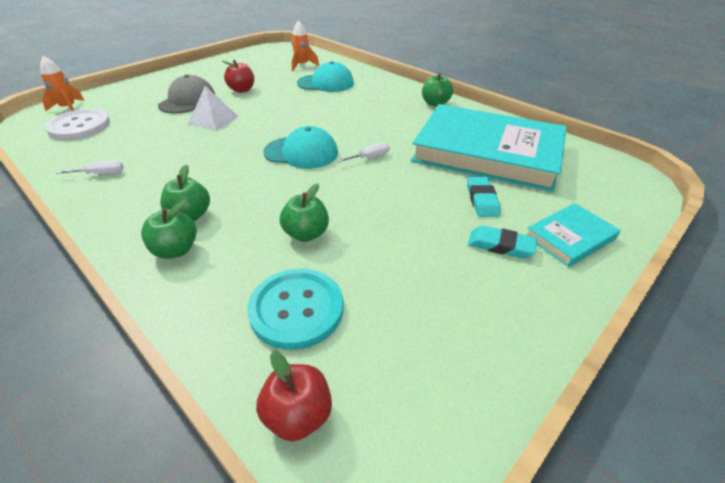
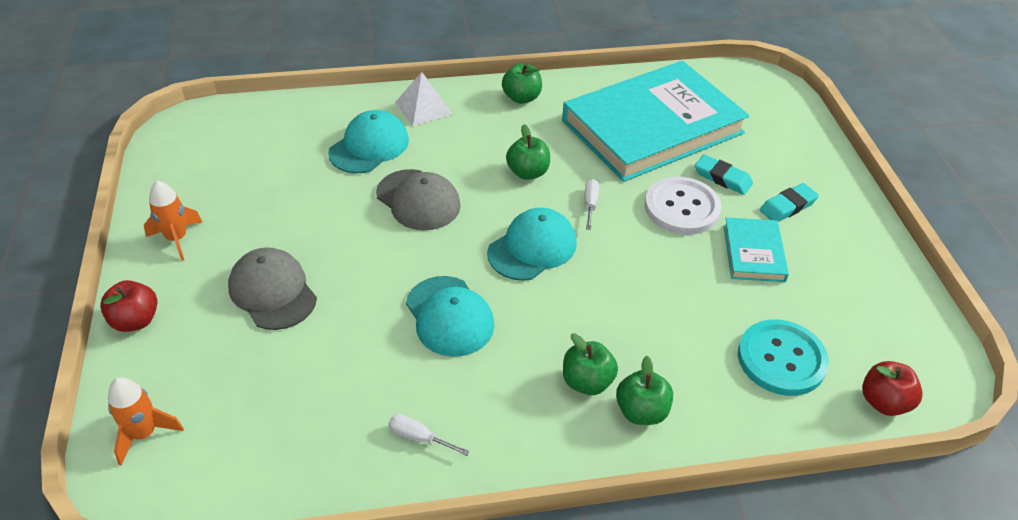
camera: 55 degrees left, 5 degrees up
(79, 126) = (237, 432): white button -> white button (682, 208)
(101, 174) = (419, 437): white screwdriver -> white screwdriver turned 90 degrees counterclockwise
(211, 148) = (449, 316): none -> turquoise cap
(213, 120) = (368, 287): white pyramid -> white pyramid (423, 108)
(242, 90) = (299, 227): red apple -> red apple (135, 320)
(300, 108) = (418, 200): none -> grey cap
(302, 65) = (283, 138): orange rocket -> orange rocket (177, 239)
(306, 234) = (686, 310): green apple -> green apple (528, 172)
(570, 237) = (804, 165): turquoise book -> turquoise book (753, 253)

